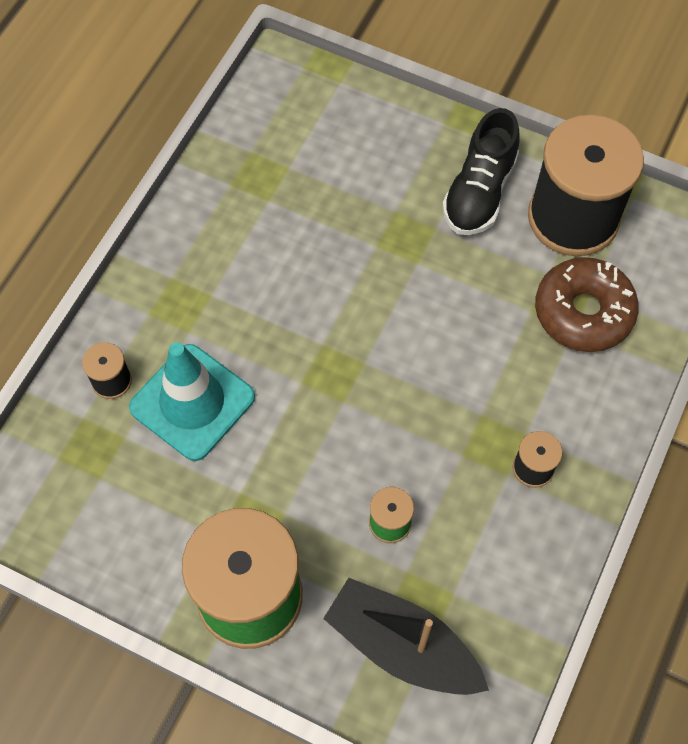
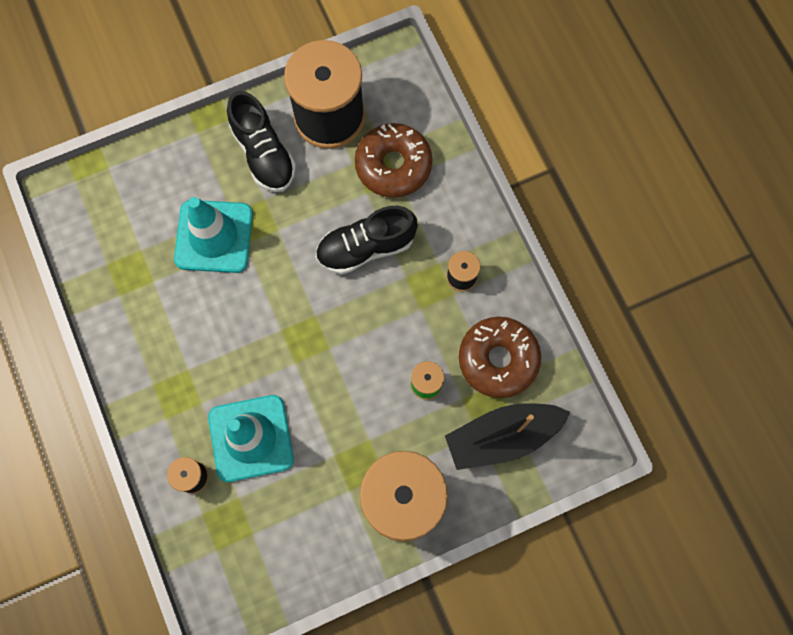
camera: 50 degrees left, 10 degrees up
(358, 215) = (214, 236): none -> turquoise traffic cone
(475, 354) = (366, 247): none -> black shoe
(480, 575) = (498, 359): none -> brown donut

